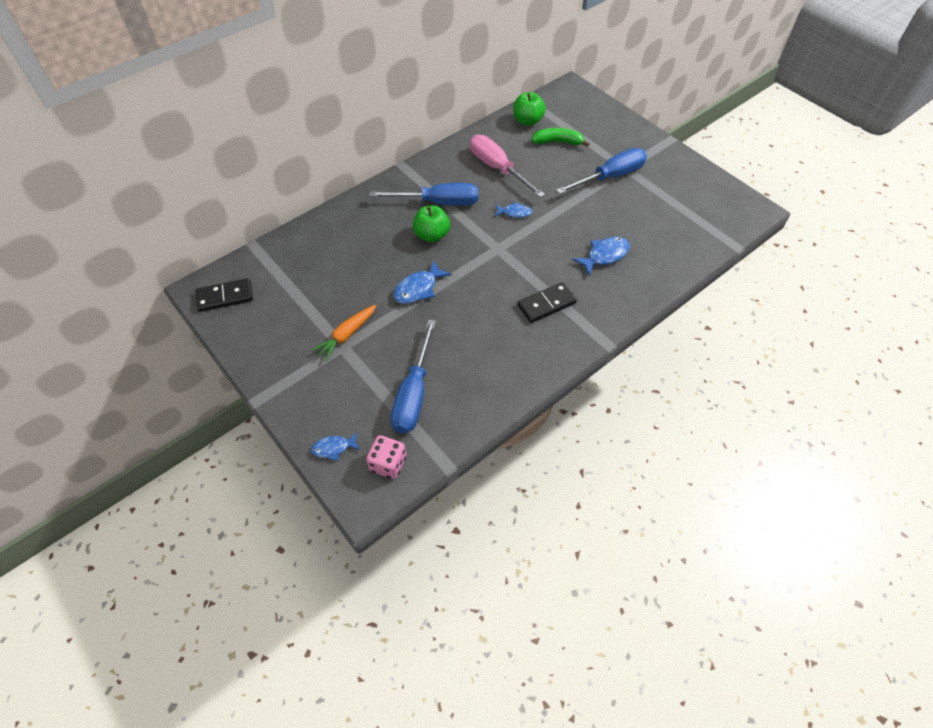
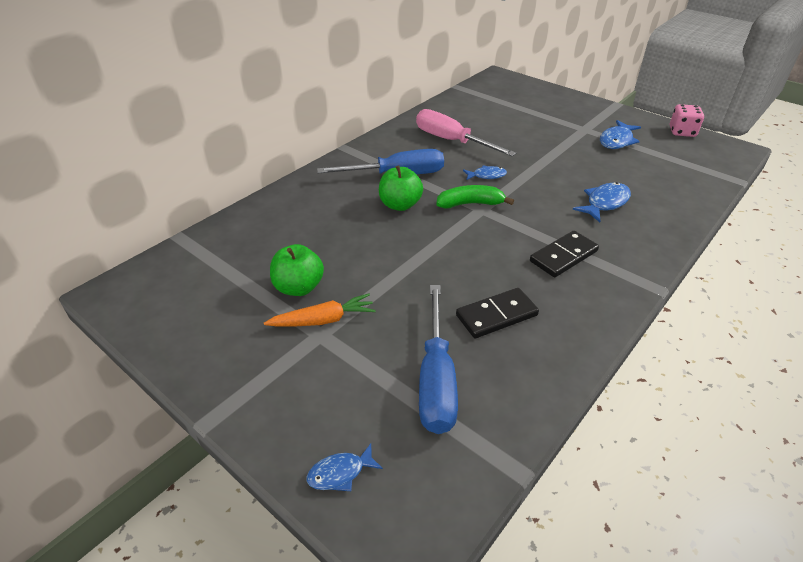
camera: 10 degrees left, 15 degrees down
(225, 297) = (147, 296): black domino -> black domino (496, 315)
(347, 335) = (323, 320): orange carrot -> orange carrot turned 135 degrees counterclockwise
(388, 463) = (430, 483): pink dice -> pink dice (682, 132)
(418, 288) = (401, 258): blue fish -> blue fish (617, 141)
(527, 121) = (466, 102): green apple -> green apple (299, 287)
(558, 142) = (505, 115): green banana -> green banana (470, 204)
(610, 177) = (573, 137): blue screwdriver -> none

